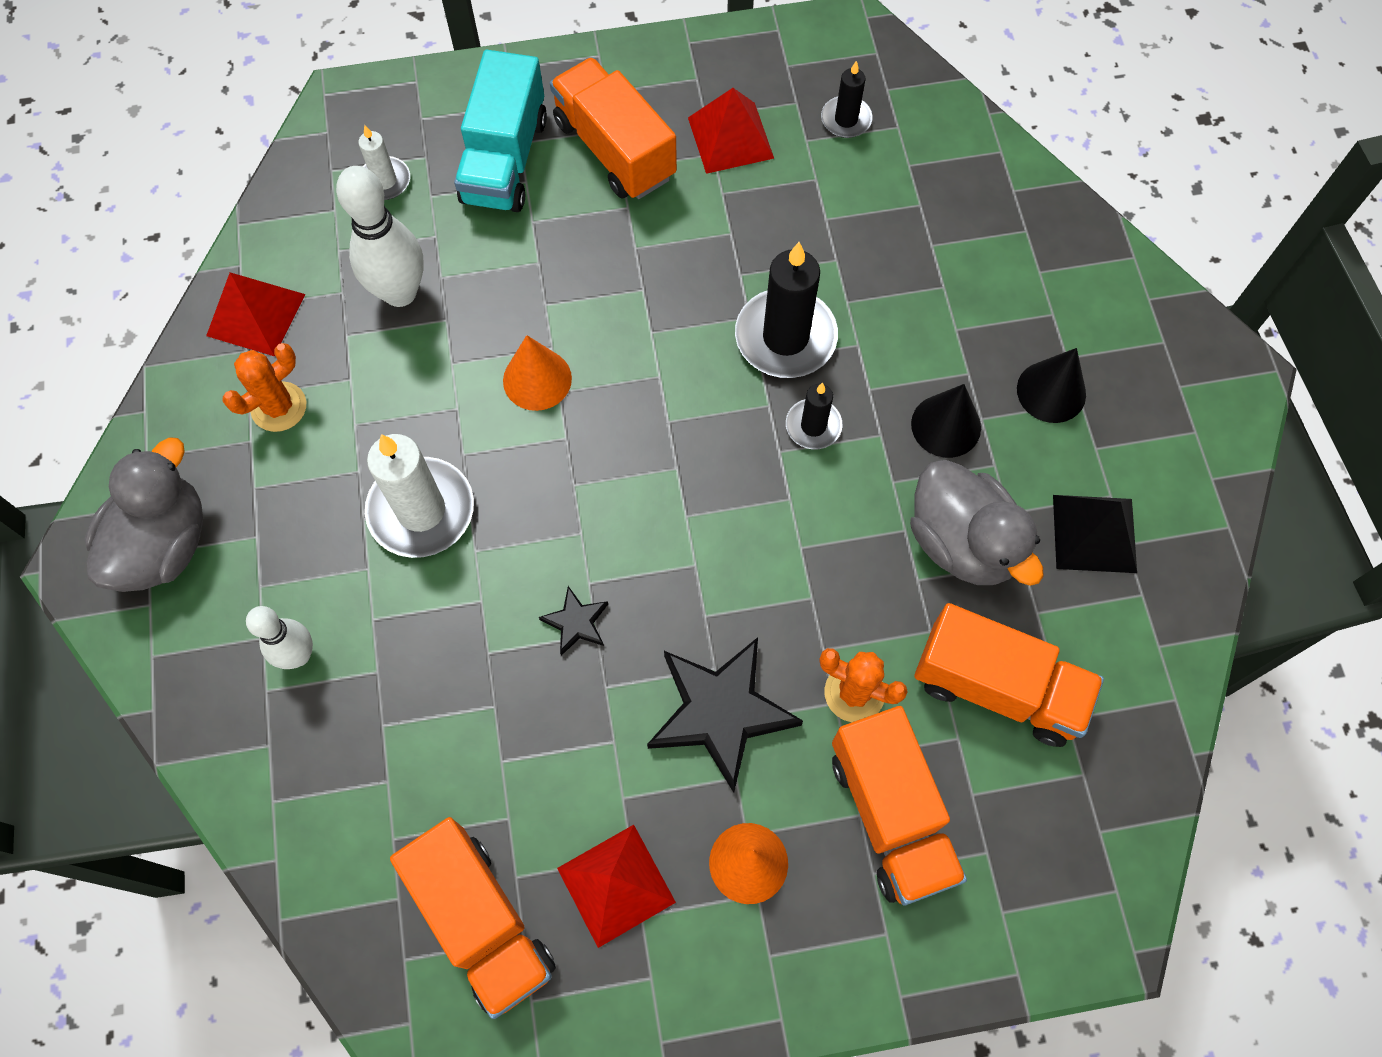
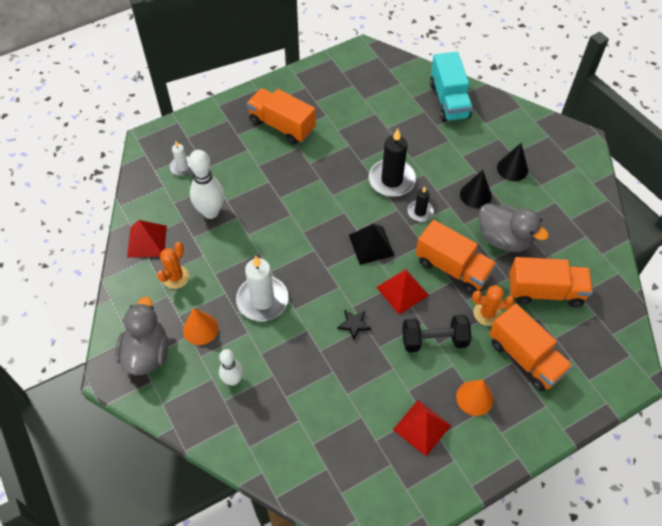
camera: 20 degrees left, 10 degrees down
(482, 922) = (369, 464): orange truck -> orange truck (452, 268)
(505, 159) = (234, 143): turquoise truck -> turquoise truck (449, 100)
(537, 379) = (290, 229): orange cone -> orange cone (200, 329)
(721, 712) = (434, 340): black star -> black dumbbell
(730, 137) = (331, 107): red pyramid -> red pyramid (402, 291)
(846, 119) = (377, 86): black candle -> none
(1094, 533) = (555, 218): black pyramid -> black pyramid (371, 245)

